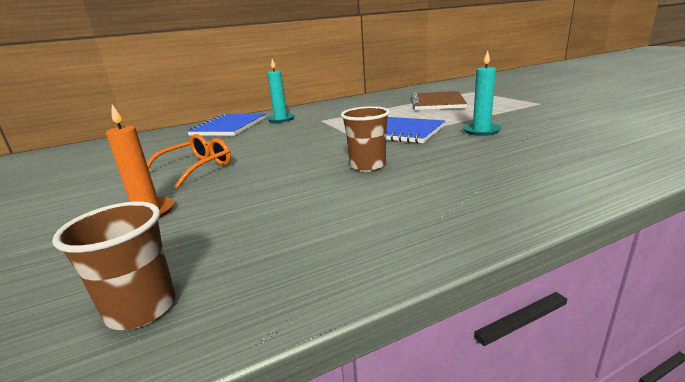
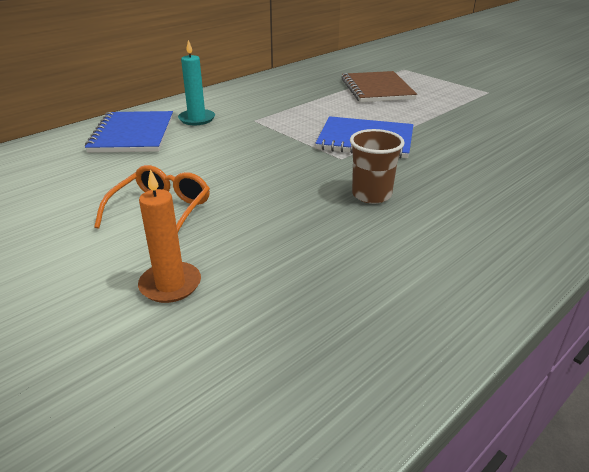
camera: 20 degrees left, 10 degrees up
(141, 309) = (295, 397): brown cup -> none
(481, 131) = (454, 137): turquoise candle -> none

